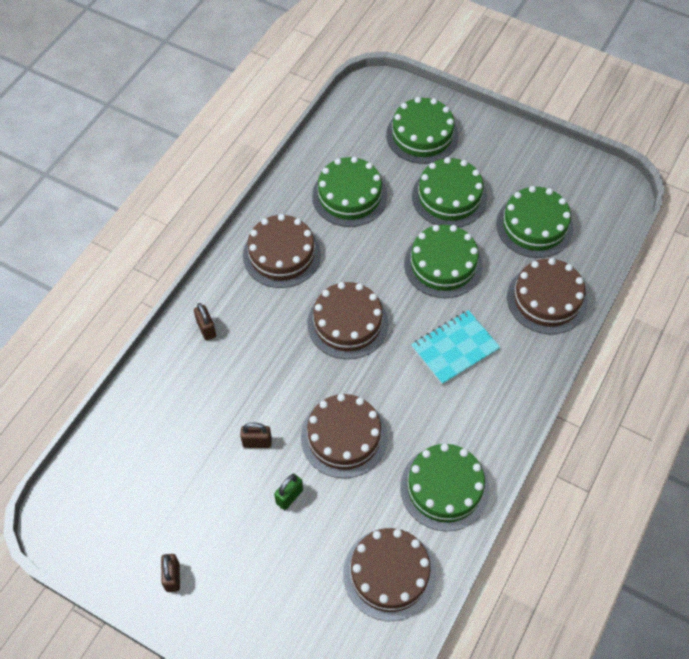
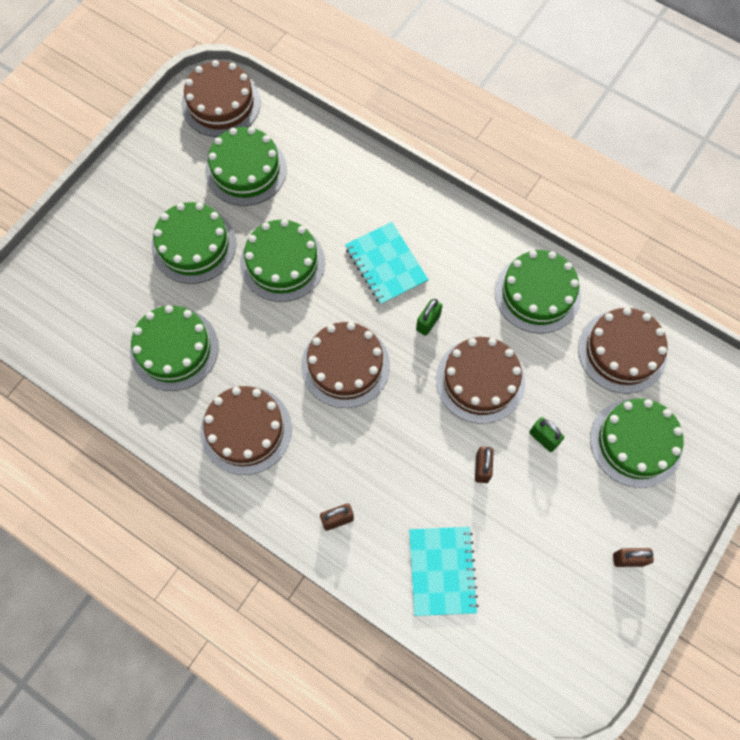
camera: 85 degrees left, 10 degrees up
(162, 413) = (442, 571): none -> turquoise notebook
(398, 388) = (428, 323): none -> green padlock
(422, 135) = (100, 262): green cake -> green cake (636, 442)
(547, 299) = (337, 173): brown cake -> brown cake (221, 103)

